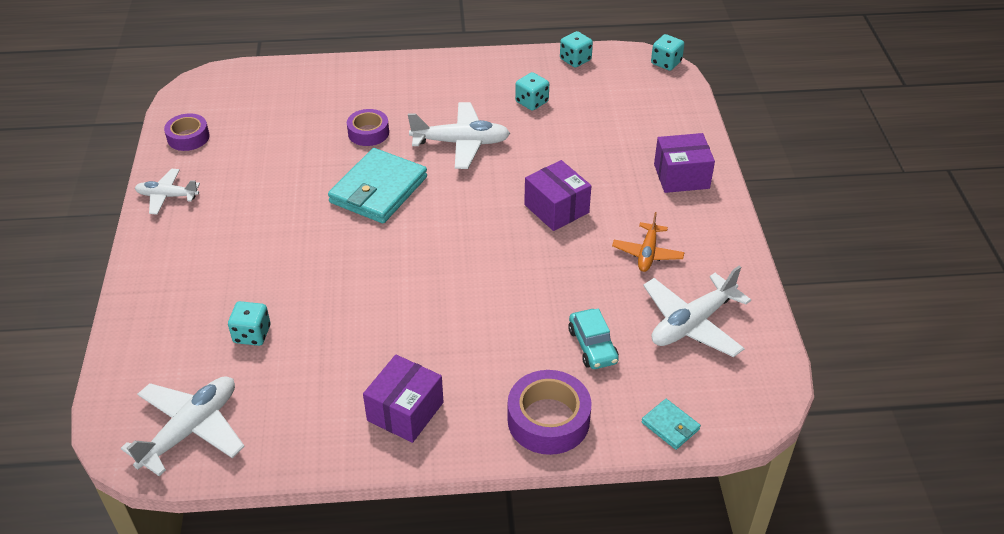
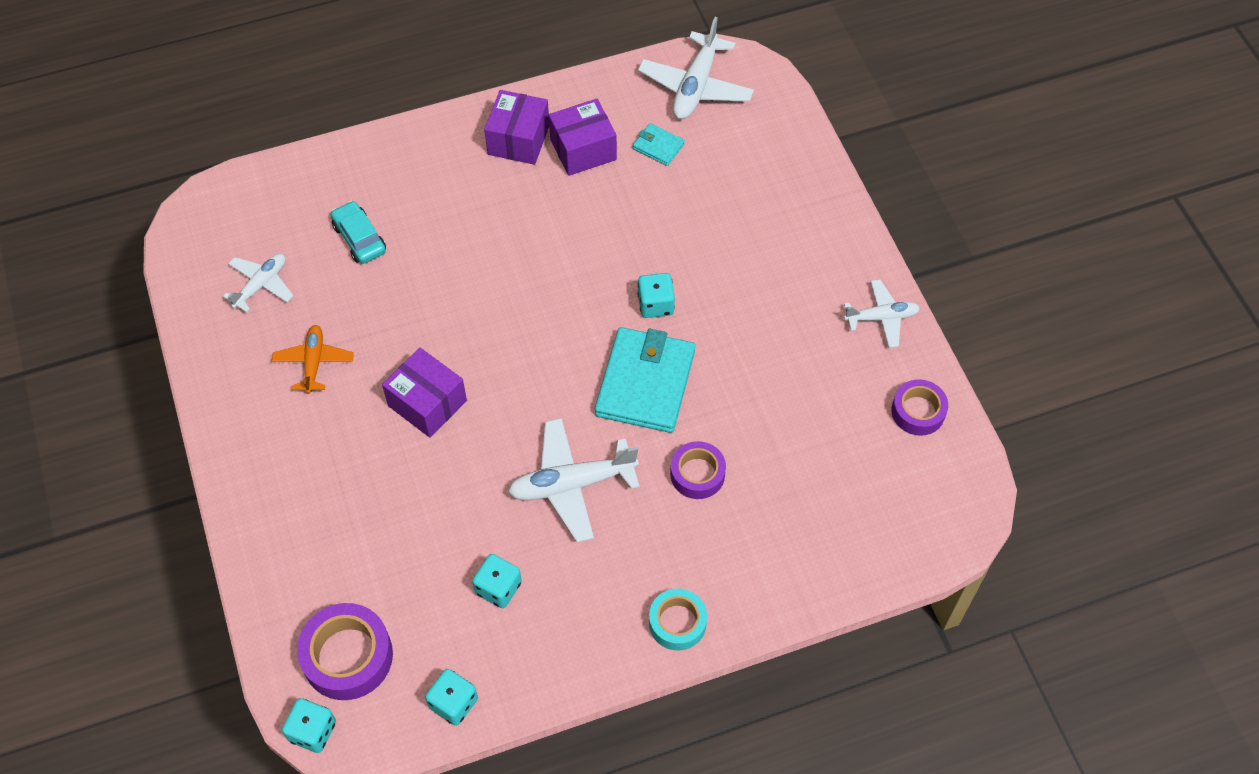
camera: 165 degrees right, 15 degrees up
(252, 334) = (692, 179): turquoise dice -> turquoise dice (655, 304)
(421, 69) = (677, 623): none -> turquoise tape
(548, 420) = (389, 159): purple tape -> purple tape (347, 656)
(670, 426) = (278, 177): turquoise wallet -> turquoise wallet (658, 146)
(681, 176) = (280, 492): purple box -> purple box (583, 149)
(692, 323) = (261, 285): white plane -> white plane, size x0.62

